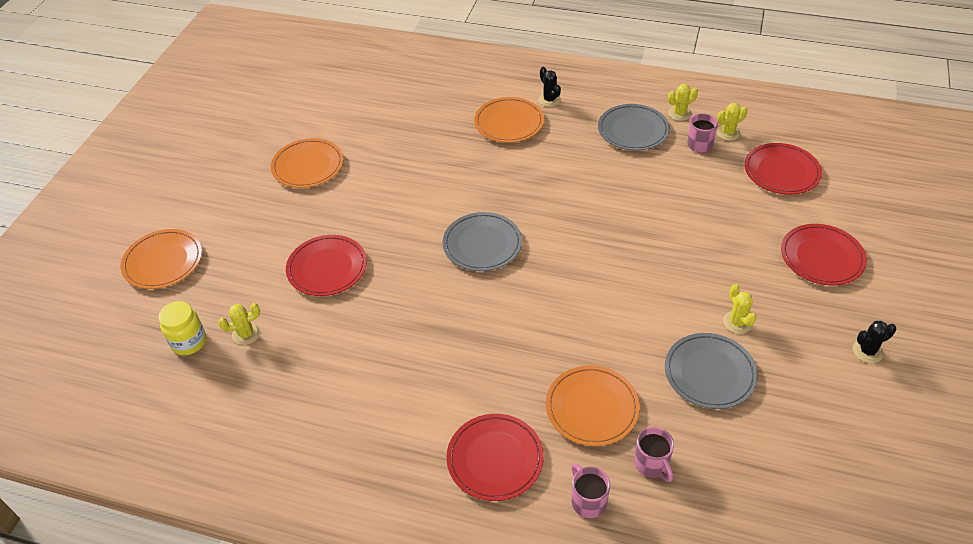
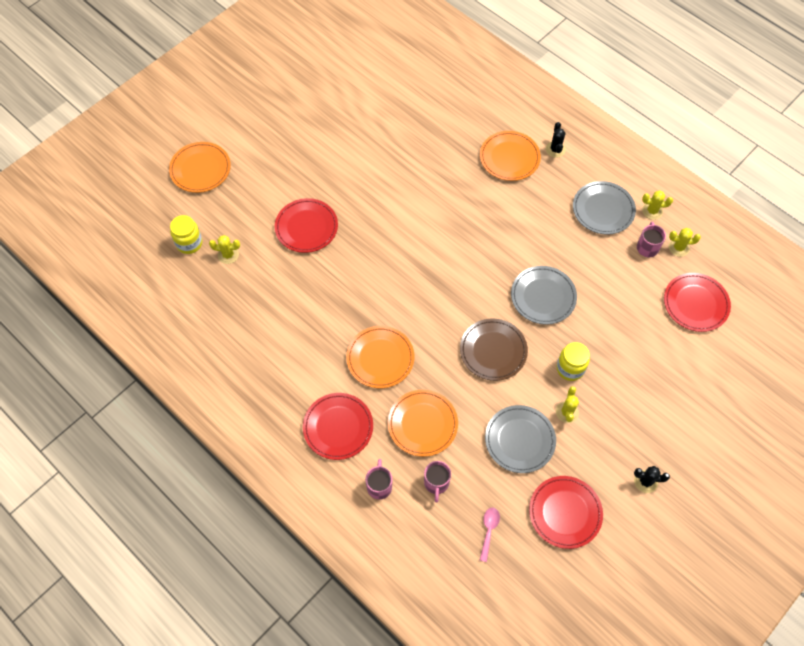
camera: 25 degrees right, 15 degrees up
(308, 166) = (337, 130): orange plate -> orange plate (380, 358)
(482, 244) = (424, 259): grey plate -> grey plate (543, 296)
(617, 299) = (493, 351): none -> brown plate
(708, 280) = (570, 368): none -> yellow jar
(747, 486) = (489, 530): none -> pink spoon
(821, 257) = (670, 392): red plate -> red plate (565, 513)

